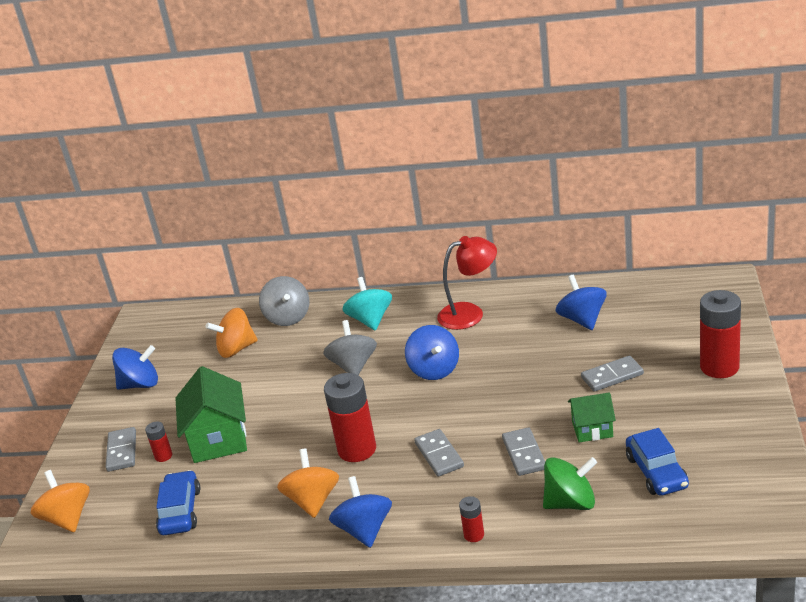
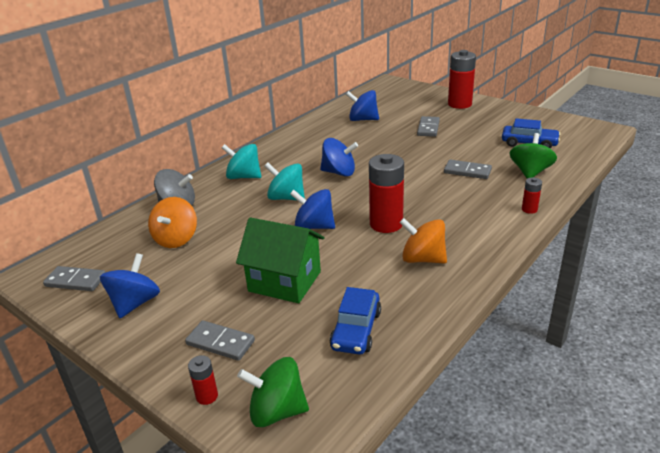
camera: 60 degrees left, 0 degrees up
(67, 518) = (277, 411): orange spinning top -> green spinning top
(163, 456) = (264, 318): red battery -> red battery (207, 396)
(180, 511) = (356, 330): blue car -> blue car turned 105 degrees counterclockwise
(353, 366) = (286, 198): grey spinning top -> turquoise spinning top
(364, 530) = (481, 247): blue spinning top -> blue spinning top (314, 226)
(439, 455) = (432, 197): grey domino -> grey domino (76, 281)
(470, 313) = (299, 145): red lamp -> none
(592, 429) = (469, 147): green house -> none

